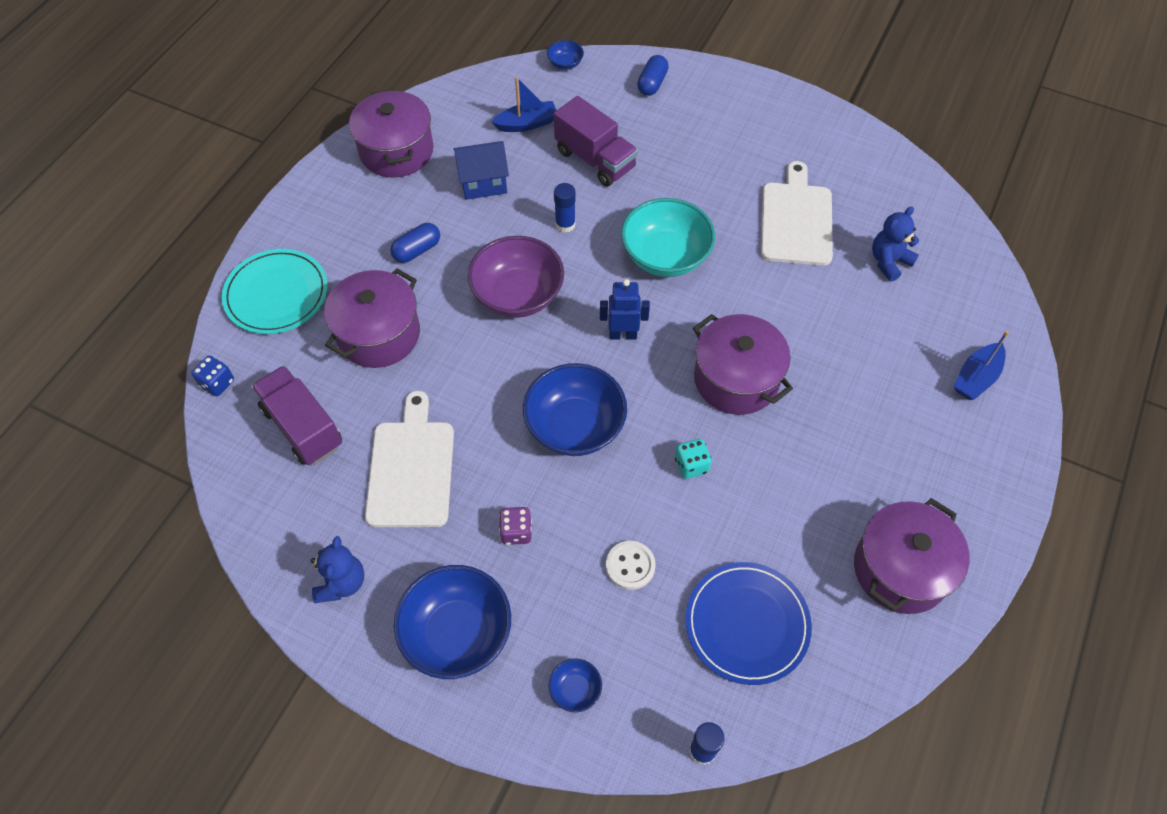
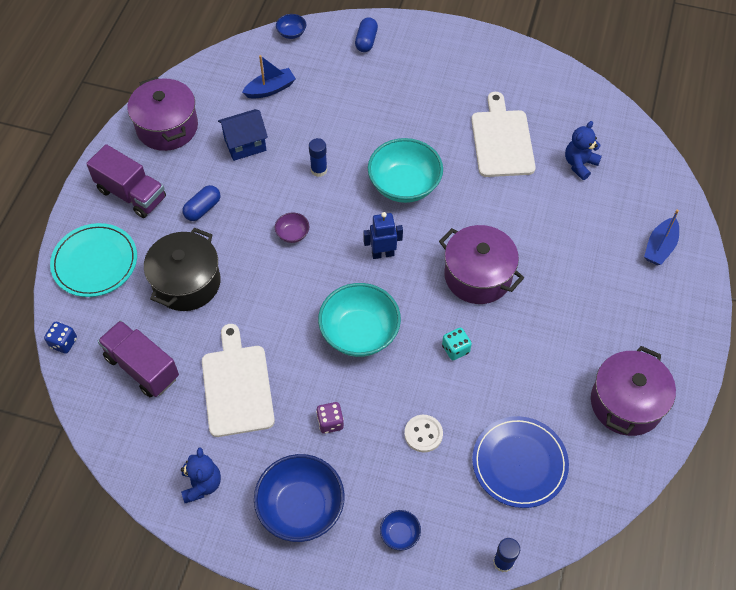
camera: 10 degrees left, 0 degrees up
(378, 334) = (186, 282): purple pot -> black pot
(518, 295) = (292, 234): purple bowl -> purple bowl, size x0.45
(575, 426) = (359, 333): blue bowl -> turquoise bowl
(595, 159) = (332, 112): purple truck -> purple truck (131, 194)

